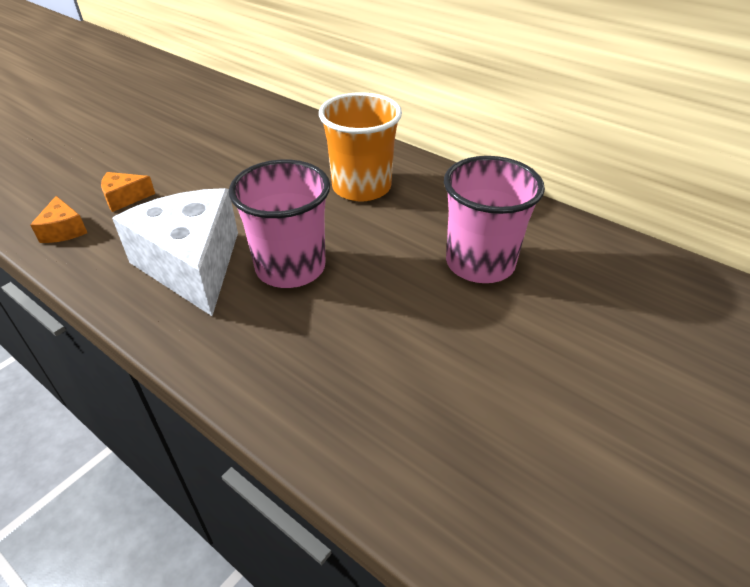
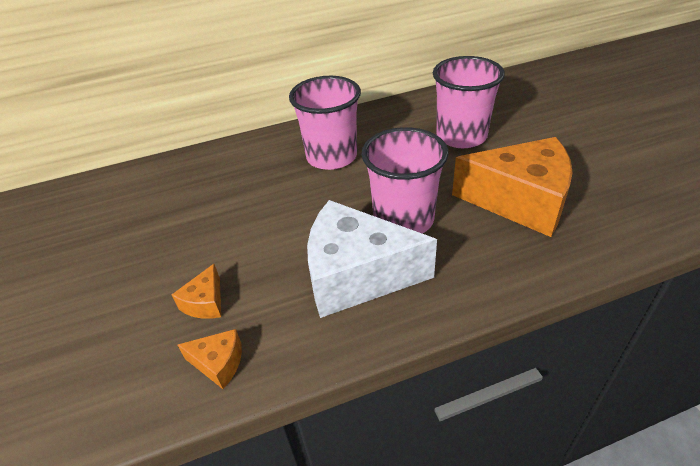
camera: 55 degrees left, 0 degrees up
(361, 187) = (331, 157): orange cup -> pink cup
(383, 349) = (520, 201): none -> orange cheese

